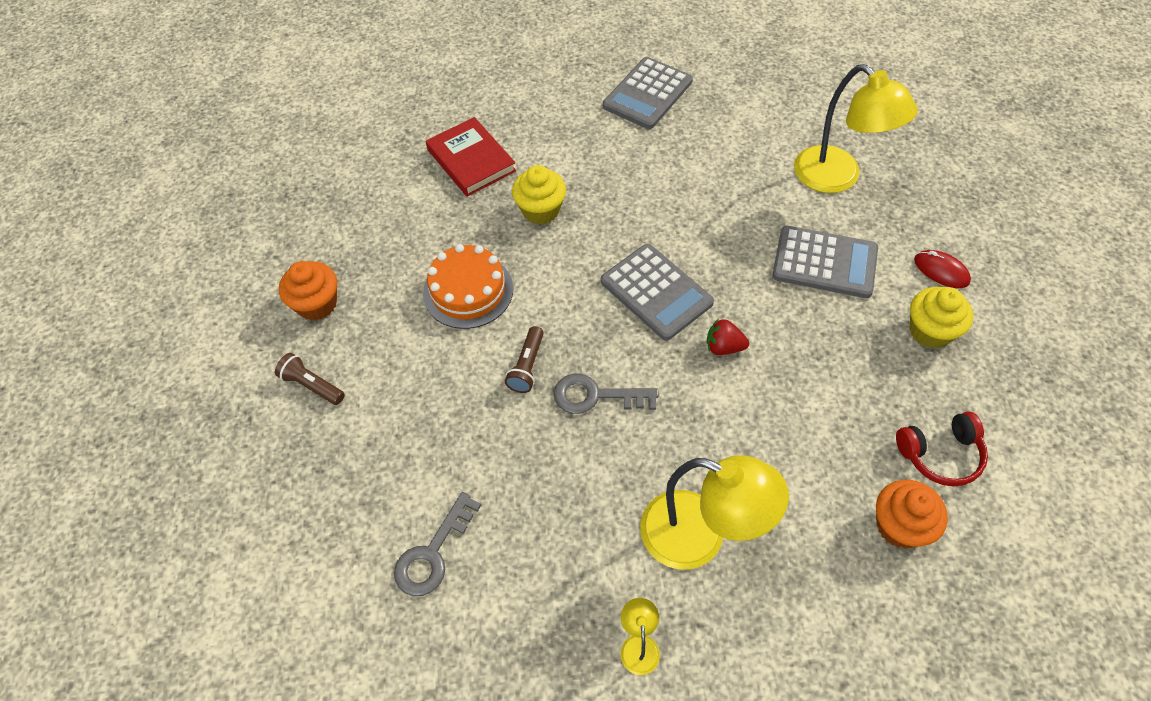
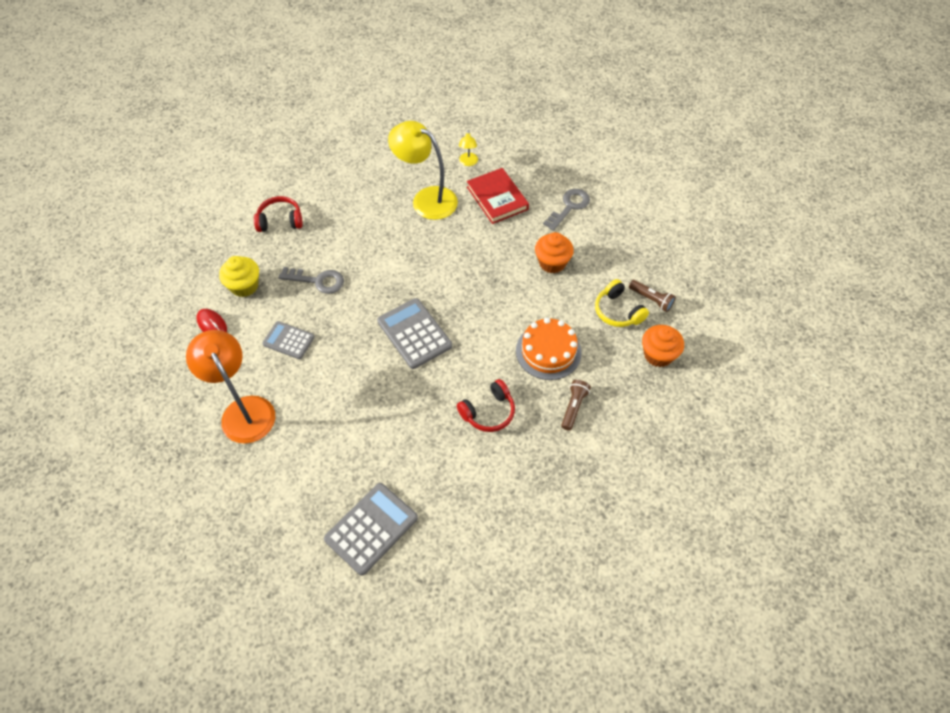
camera: 175 degrees left, 0 degrees up
(366, 360) = (617, 311): none -> yellow headphones
(471, 160) = (543, 471): red book -> red book (497, 198)
(527, 366) = (510, 295): brown flashlight -> brown flashlight (573, 407)
(540, 210) = (488, 412): yellow cupcake -> red headphones
(595, 396) = (469, 272): grey key -> grey key (318, 281)
(723, 347) = (380, 292): red strawberry -> none
(824, 262) = (288, 340): grey calculator -> grey calculator, size x0.63
(837, 178) = (243, 410): yellow lamp -> orange lamp
(899, 526) = (320, 193): orange cupcake -> orange cupcake (552, 263)

